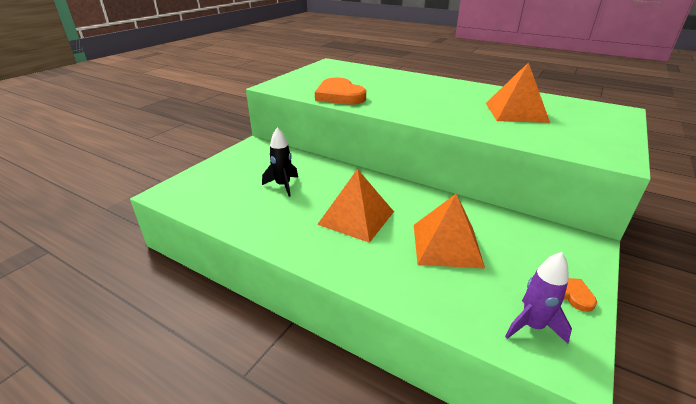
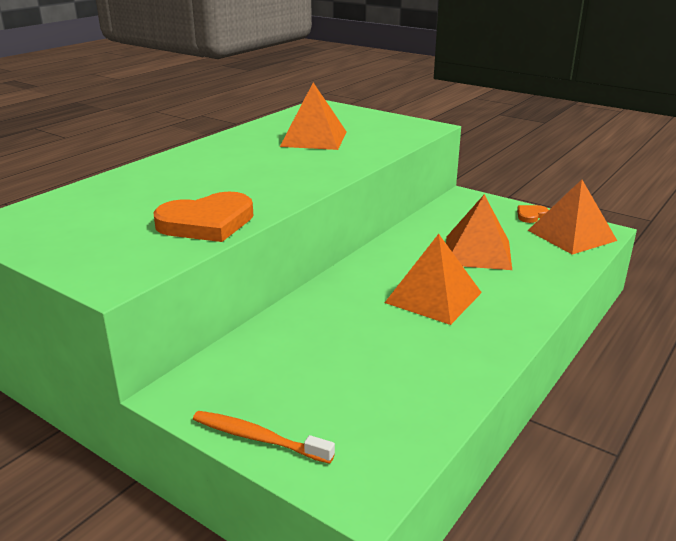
camera: 85 degrees left, 5 degrees down
(215, 165) = (258, 438): none -> orange toothbrush
(283, 185) = (349, 353): black rocket -> none
(532, 326) = (572, 235): purple rocket -> orange pyramid

